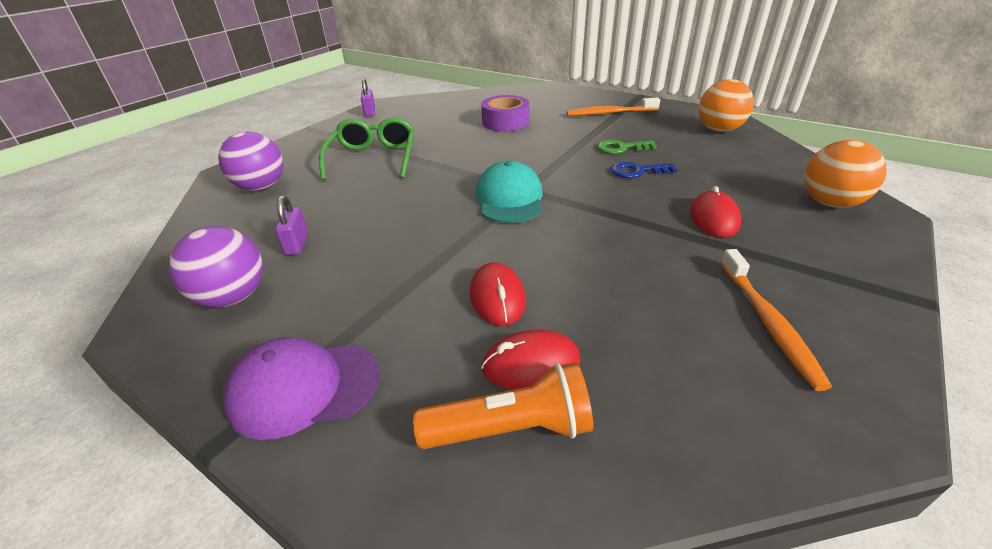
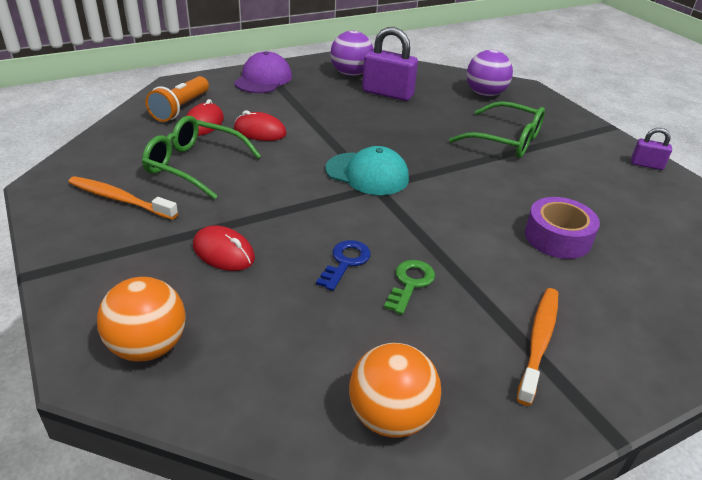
camera: 115 degrees right, 0 degrees up
(297, 244) = (387, 93): purple padlock -> purple padlock, size x1.87
(635, 307) = (194, 165): none -> green glasses

